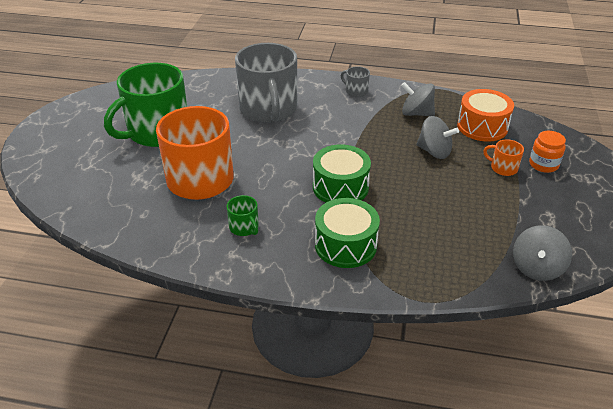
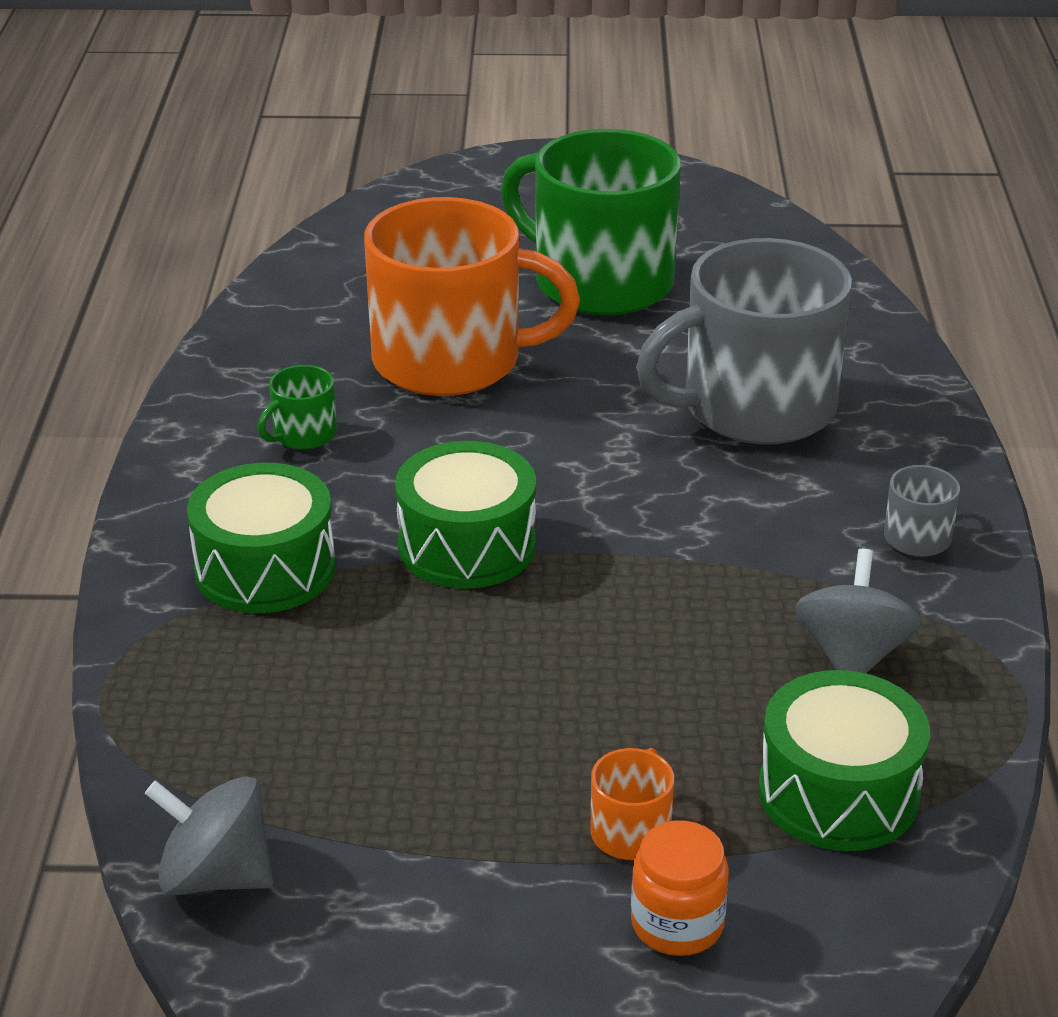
camera: 80 degrees right, 5 degrees down
(434, 152) = (667, 694): grey spinning top -> none
(482, 127) = (838, 793): orange drum -> green drum

